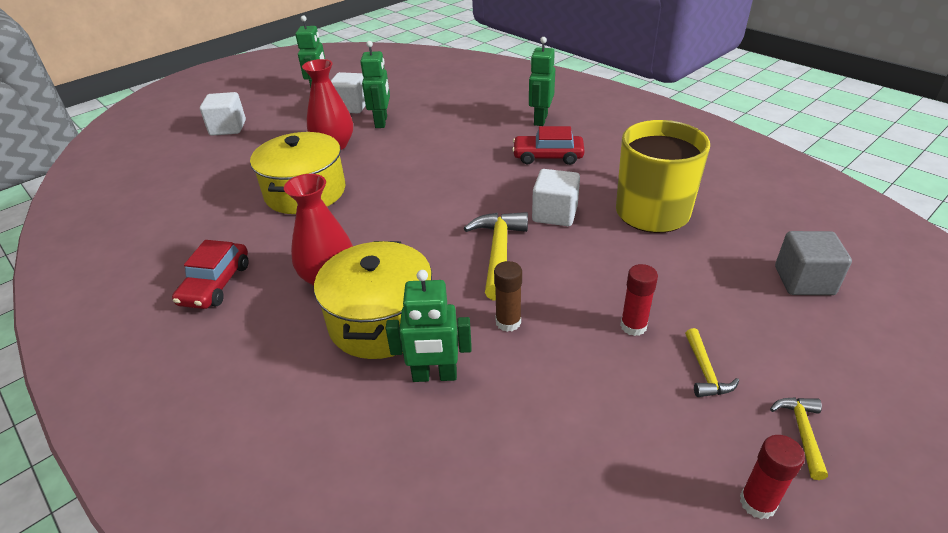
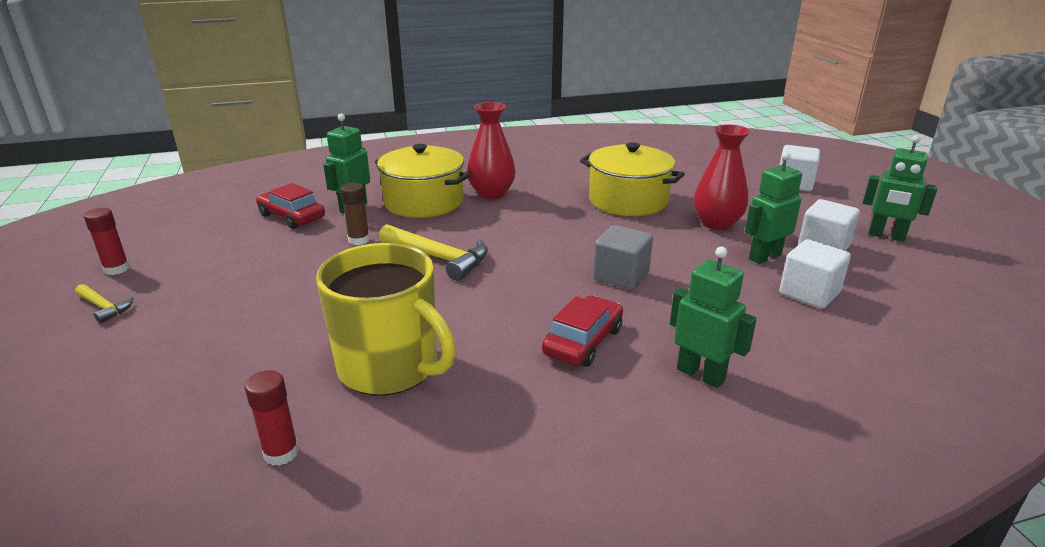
camera: 115 degrees right, 10 degrees down
(216, 284) = (530, 164): red car -> red car (292, 216)
(381, 122) = (764, 257): green robot -> green robot turned 120 degrees clockwise
(555, 214) = (460, 303): white cube -> white cube (809, 293)
(633, 326) = (278, 285): red glue stick -> red glue stick (281, 453)
(705, 372) = (198, 295): yellow hammer -> none
(804, 281) = (163, 408): grey cube -> grey cube (621, 276)

